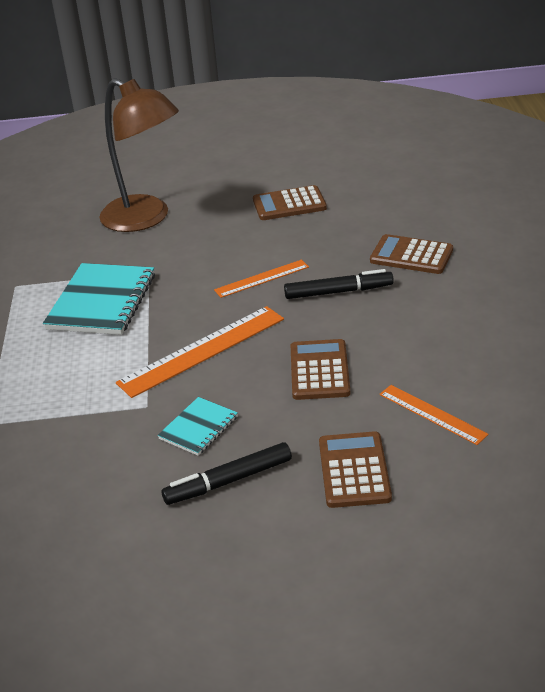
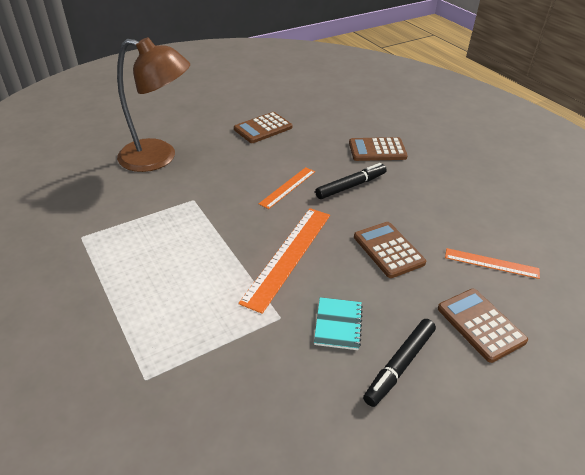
camera: 30 degrees left, 5 degrees up
(102, 302) = (172, 234): turquoise notebook -> none

